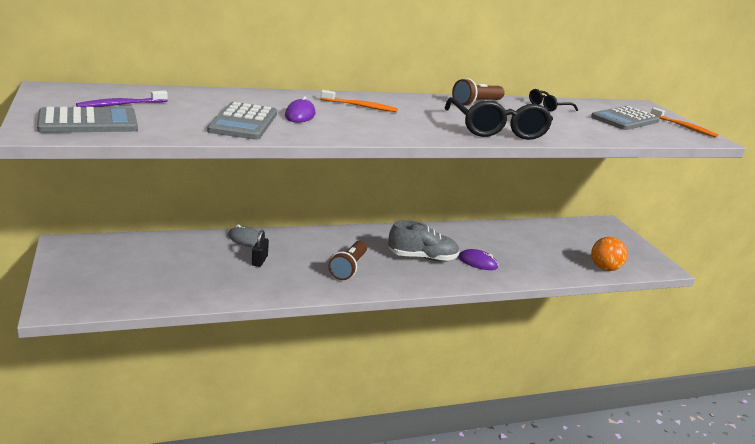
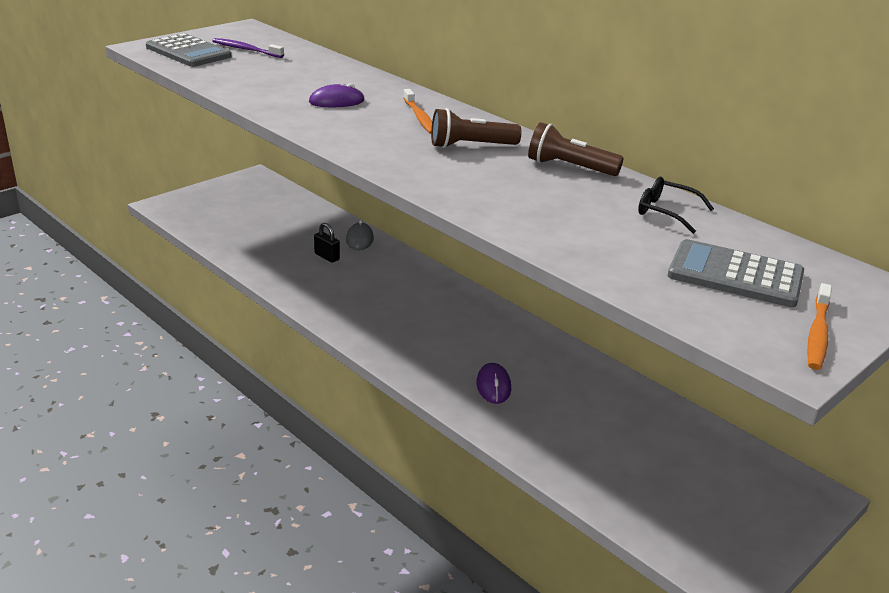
camera: 65 degrees right, 5 degrees up
(243, 122) = (274, 88): grey calculator -> none
(259, 261) = (327, 257): black padlock -> black padlock turned 60 degrees clockwise
(348, 268) = (370, 305): brown flashlight -> brown flashlight (470, 146)
(422, 257) = (453, 344): grey shoe -> none
(497, 129) = (476, 190): black glasses -> none
(604, 268) = (629, 507): orange ball -> none

